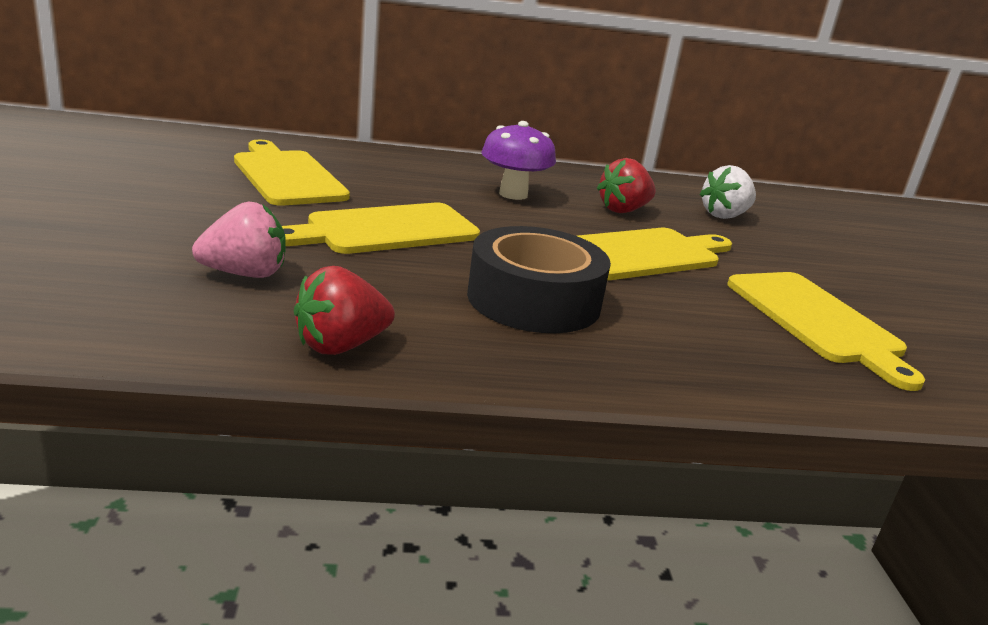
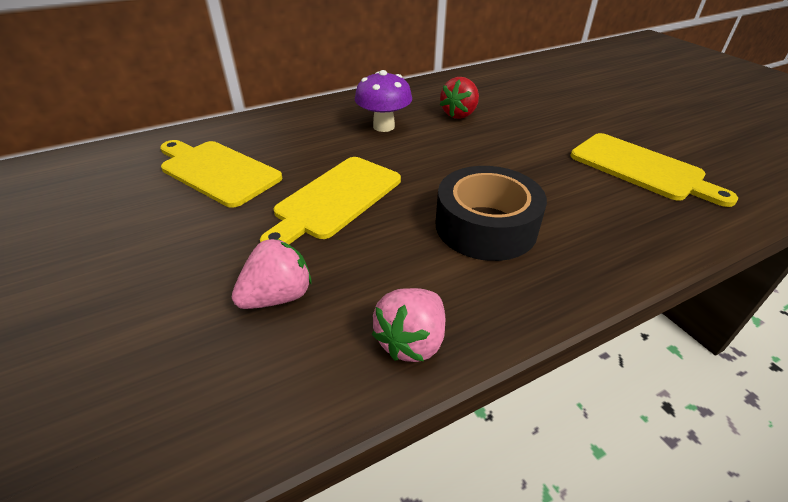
camera: 20 degrees left, 15 degrees up
(341, 346) = (412, 341): red strawberry -> pink strawberry
(644, 254) = (506, 151): yellow cutting board -> none
(724, 216) = (516, 96): white strawberry -> none

